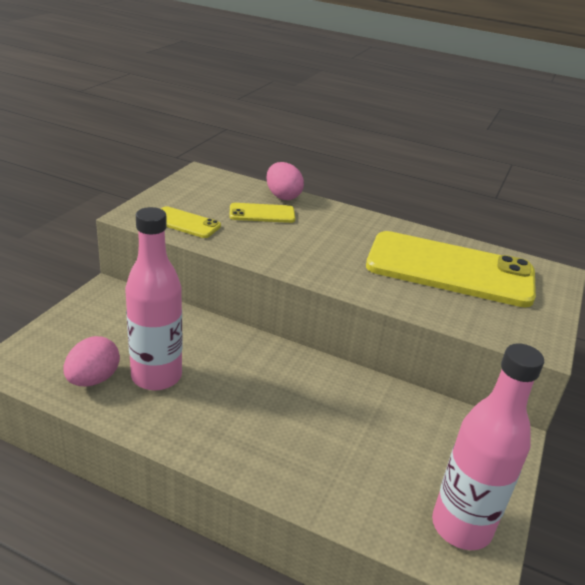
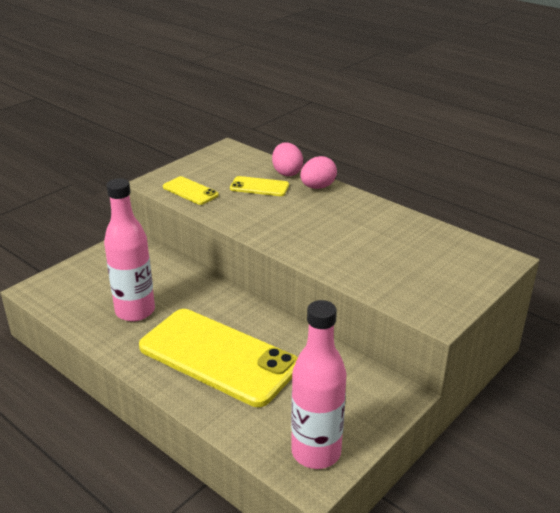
camera: 20 degrees right, 0 degrees up
(93, 379) = (88, 308): pink egg -> pink egg (317, 187)
(450, 270) = (399, 247): yellow phone -> yellow phone (218, 357)

